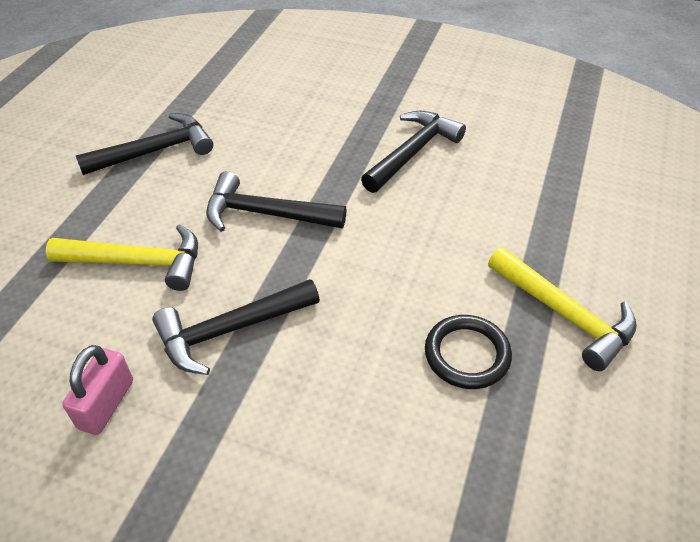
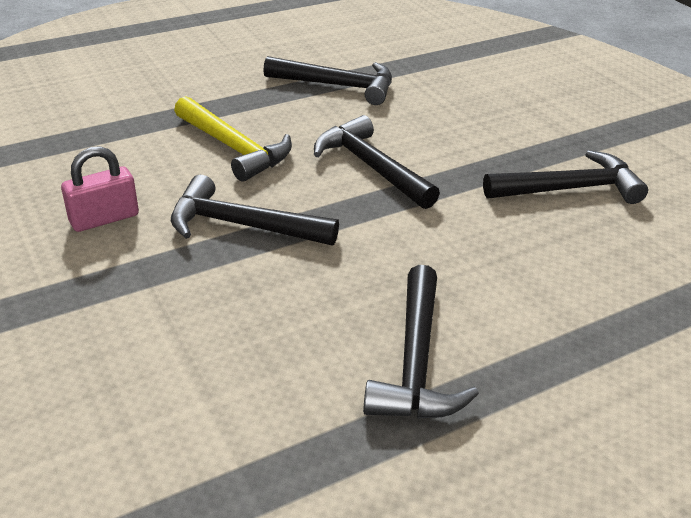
camera: 40 degrees right, 10 degrees down
(467, 354) = (416, 361): black ring -> black hammer
(564, 314) = (563, 395): yellow hammer -> none

